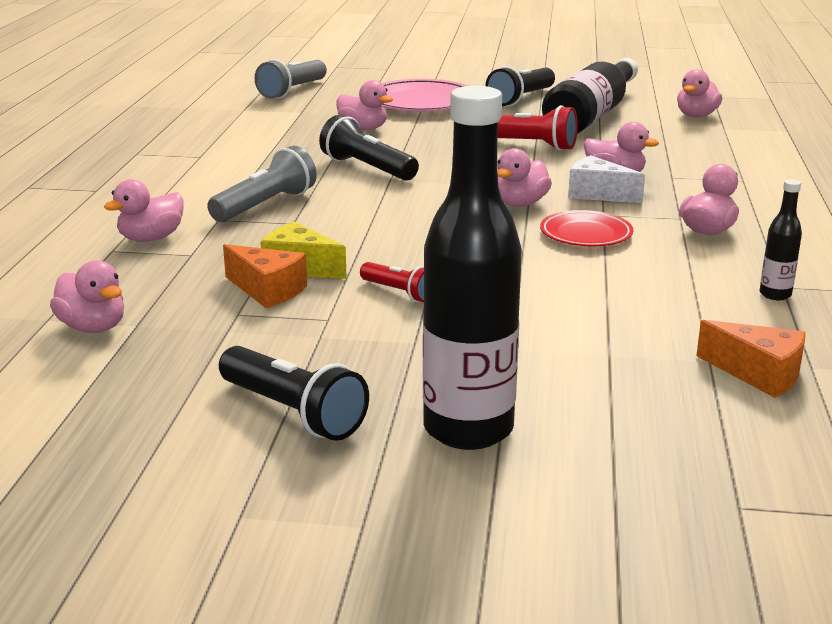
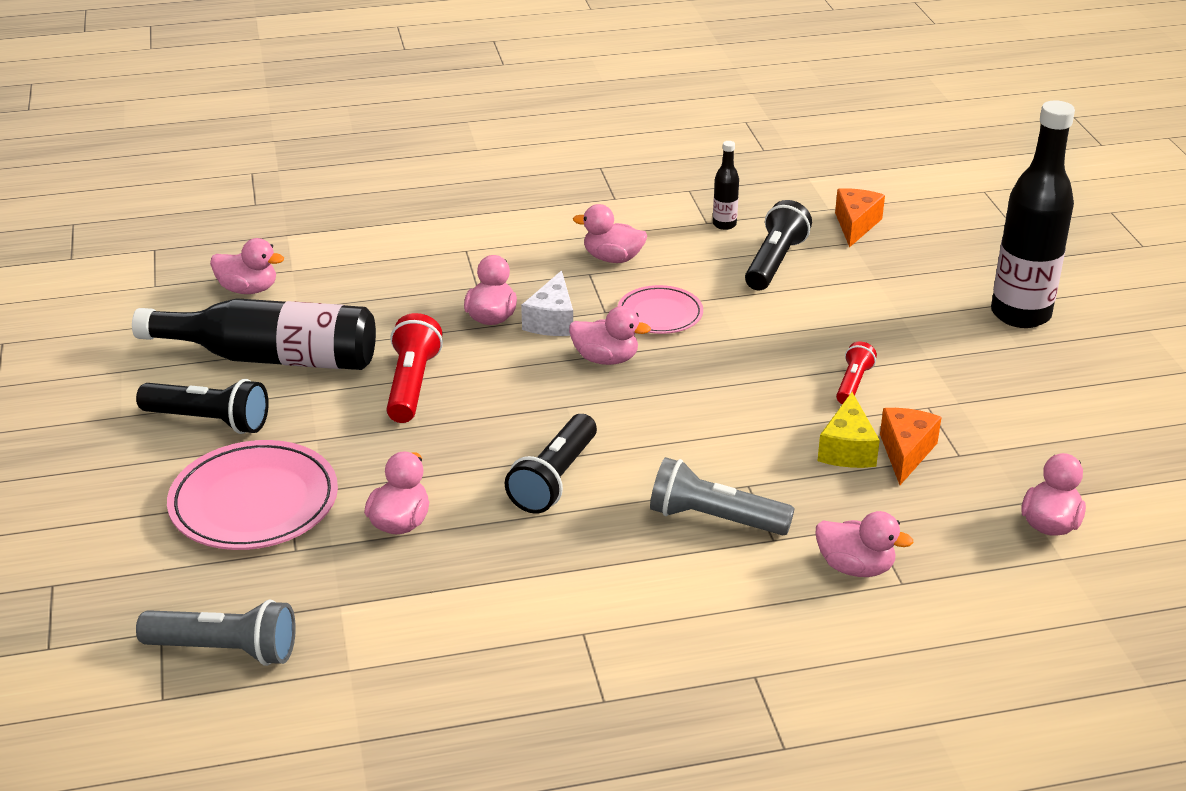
camera: 110 degrees left, 10 degrees up
(294, 412) = (1068, 383): black flashlight -> black flashlight (774, 262)
(586, 234) = (660, 314): red plate -> pink plate

